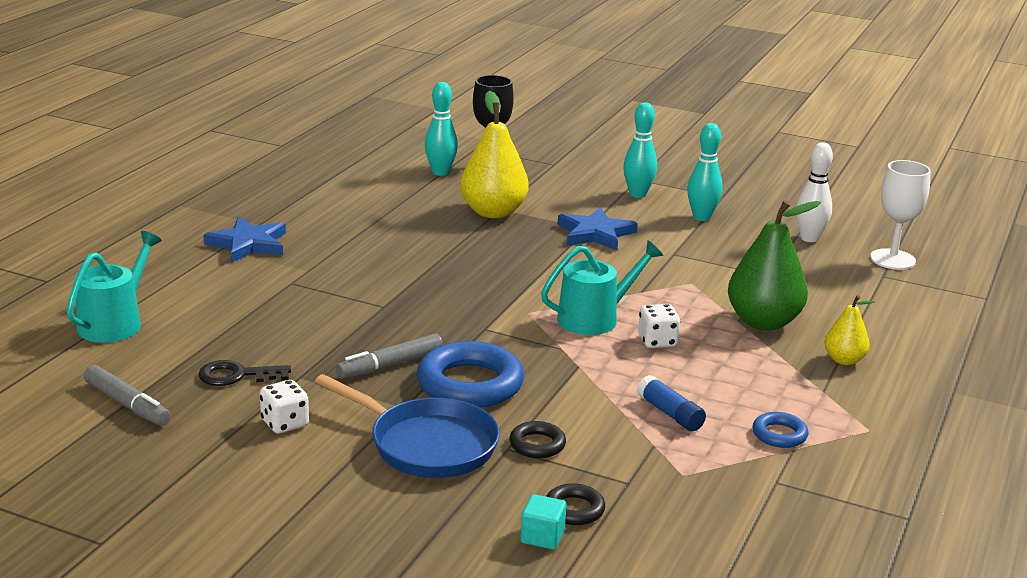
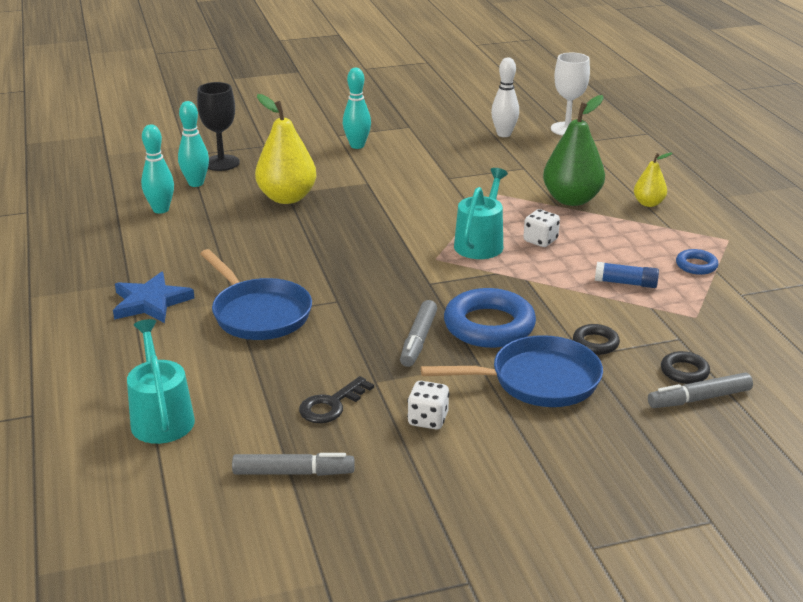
camera: 40 degrees left, 5 degrees up
(307, 287) = (258, 313): none -> blue pan
(542, 537) = (699, 399): turquoise cube -> grey marker
(595, 233) = (379, 184): blue star -> none
(701, 217) = (422, 146): turquoise bowling pin -> turquoise bowling pin (161, 210)

